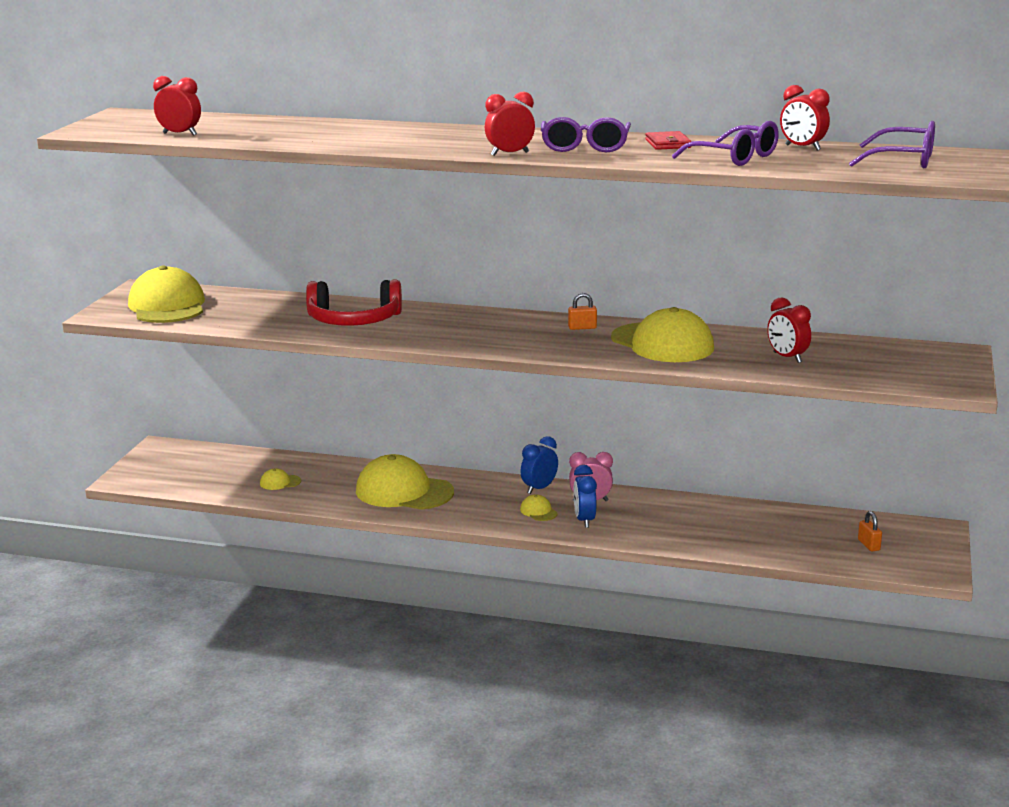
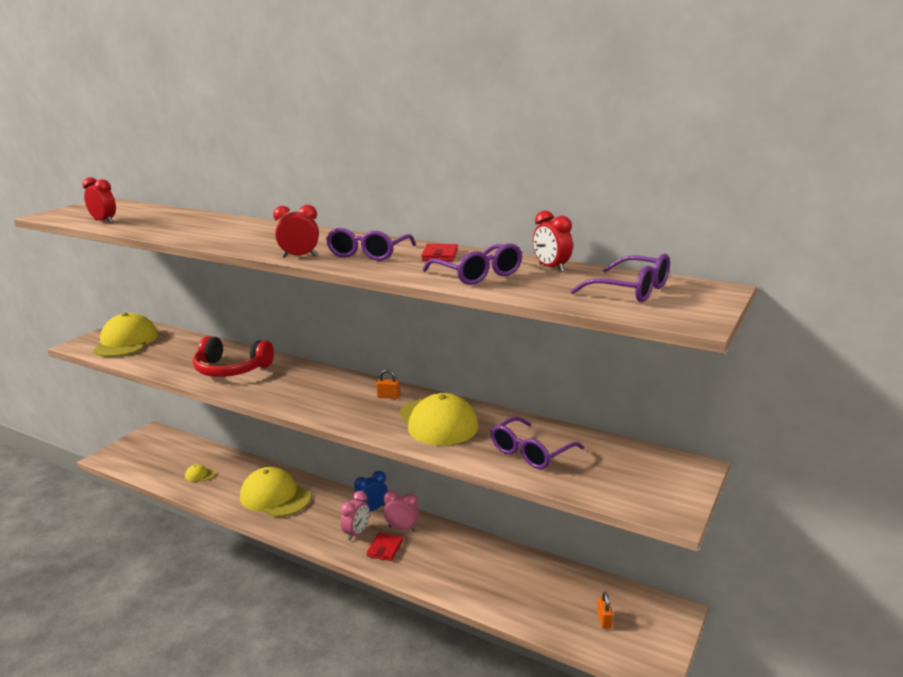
camera: 15 degrees right, 0 degrees up
(538, 511) = (356, 533): yellow cap -> pink clock
(584, 520) = (385, 548): blue clock -> red wallet
(787, 357) = (531, 452): red clock -> purple glasses

